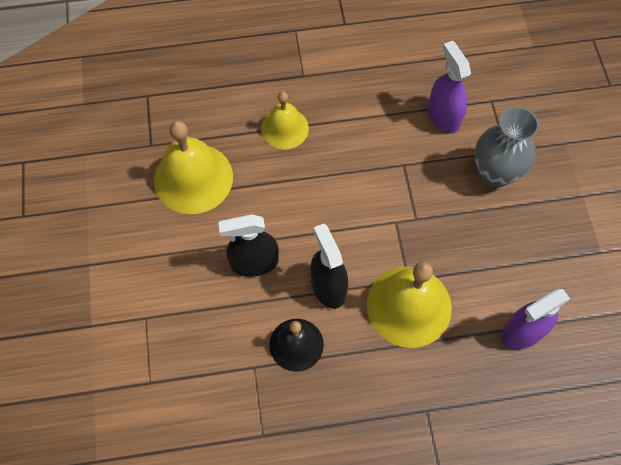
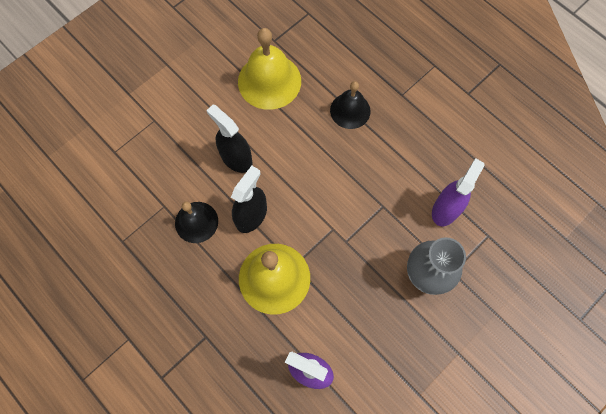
camera: 55 degrees right, 5 degrees up
(284, 128) = (350, 110): yellow bell -> black bell

